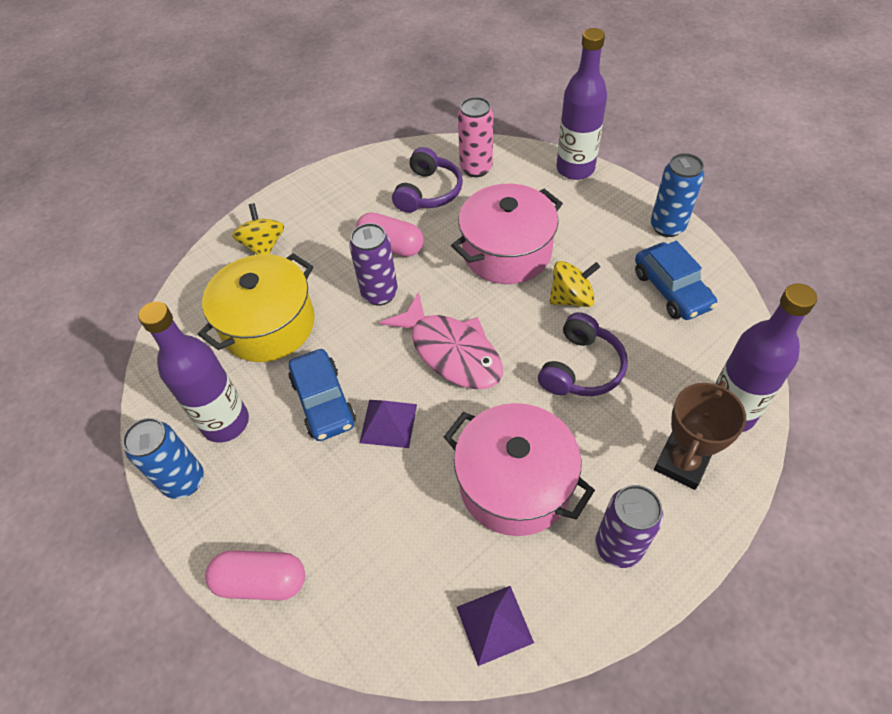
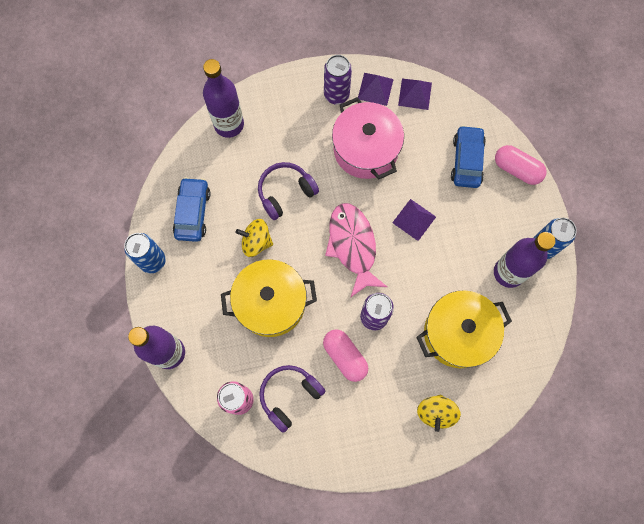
camera: 155 degrees left, 20 degrees up
(323, 402) = (445, 254): blue car -> blue car (466, 160)
(506, 252) = (271, 303): pink pot -> yellow pot
(565, 594) = (375, 89): none -> purple pyramid
(681, 463) = (275, 114): brown trophy -> none

